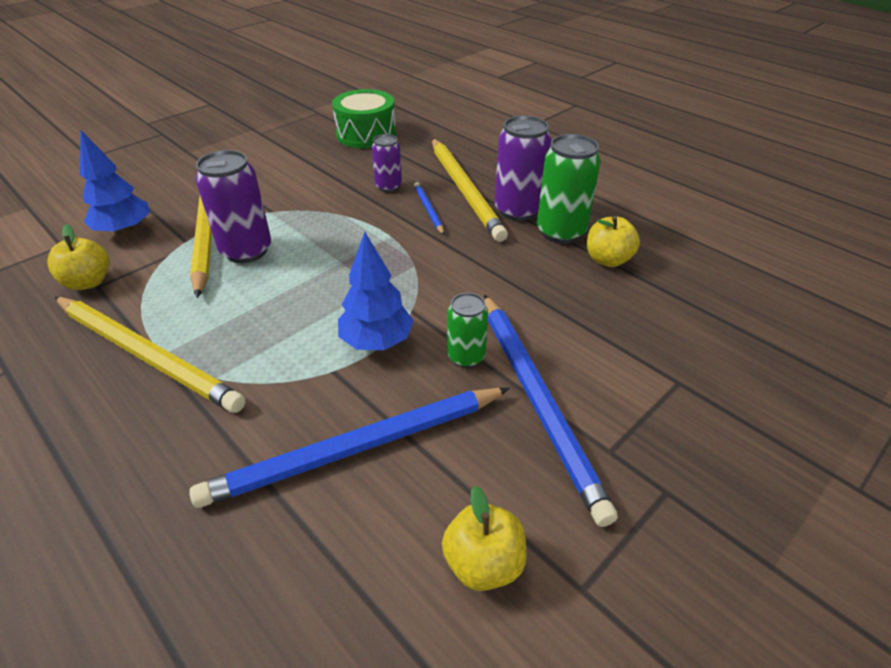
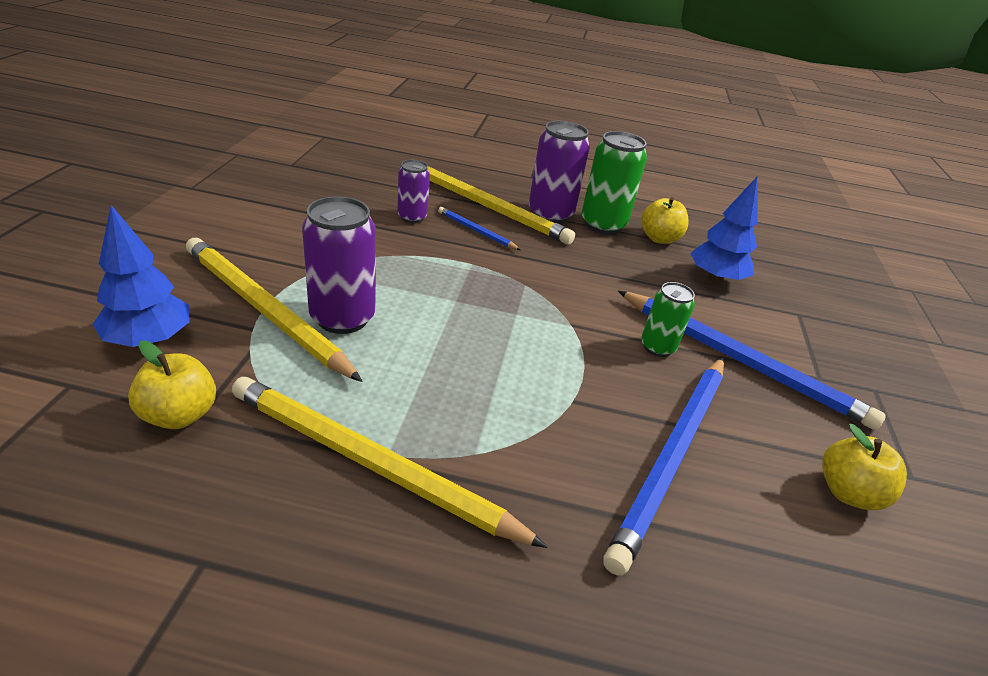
camera: 40 degrees left, 5 degrees down
(147, 355) = (371, 464): yellow pencil -> yellow pencil turned 150 degrees counterclockwise
(366, 134) = (324, 169): green drum -> none
(376, 342) = (577, 361): blue tree -> blue tree (715, 278)

